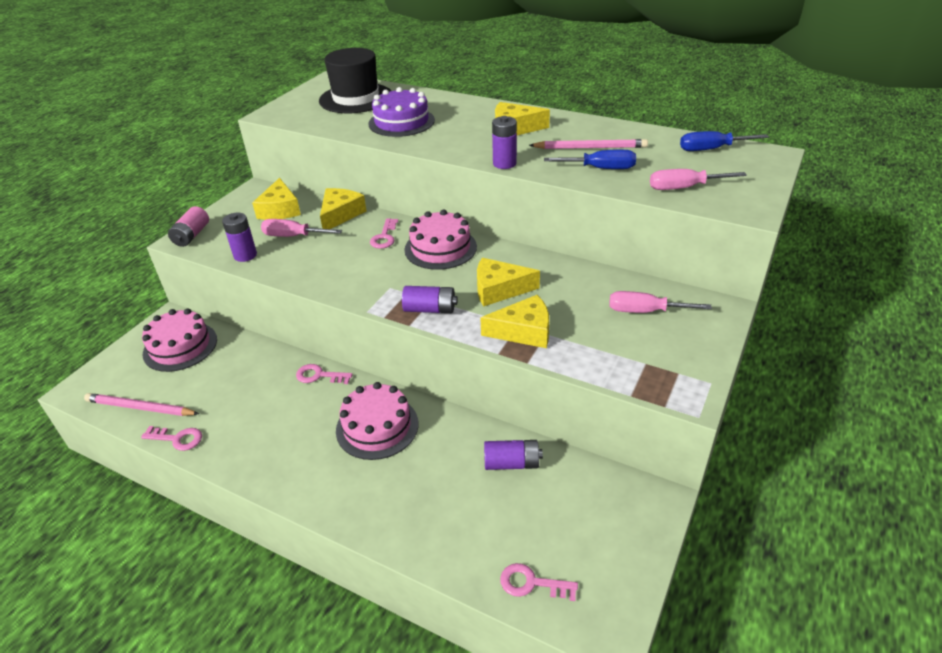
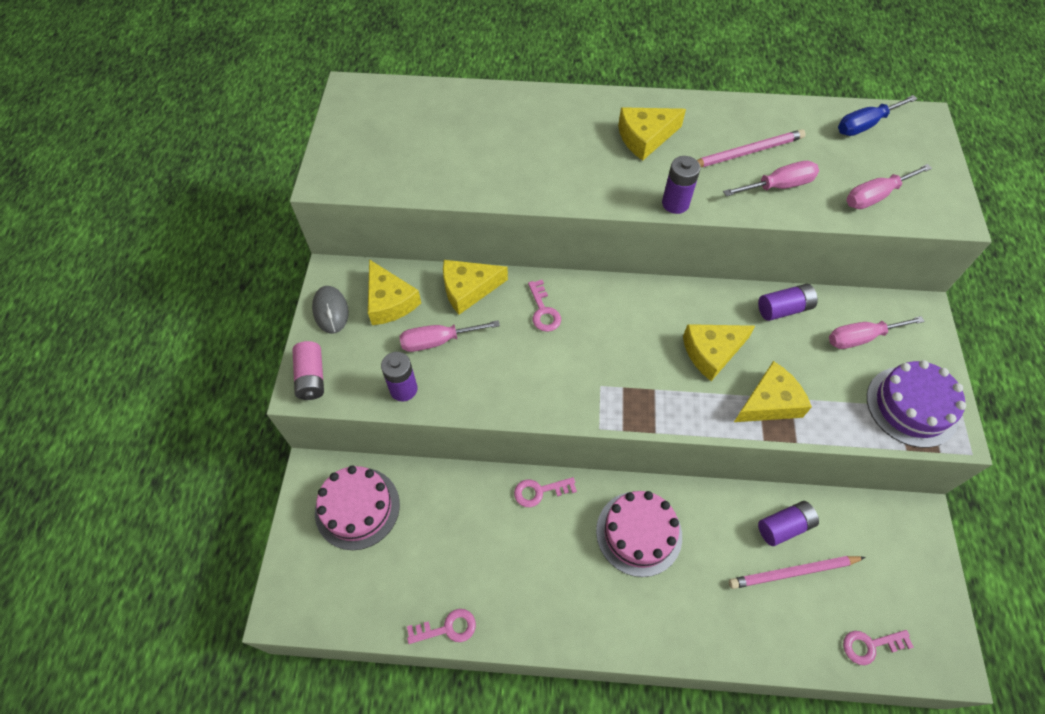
camera: 25 degrees left, 20 degrees up
(140, 408) = (375, 606): pink pencil -> pink pencil (793, 572)
(237, 206) = (331, 311): none -> grey mouse
(340, 214) = (468, 289): yellow cheese -> yellow cheese turned 105 degrees counterclockwise
(356, 98) = (416, 121): black hat -> none
(401, 122) = (507, 156): purple cake -> purple cake (912, 406)
(430, 309) = (662, 403): purple battery -> purple battery (784, 309)
(440, 248) = (615, 310): pink cake -> none
(600, 169) = (778, 186): blue screwdriver -> pink screwdriver

